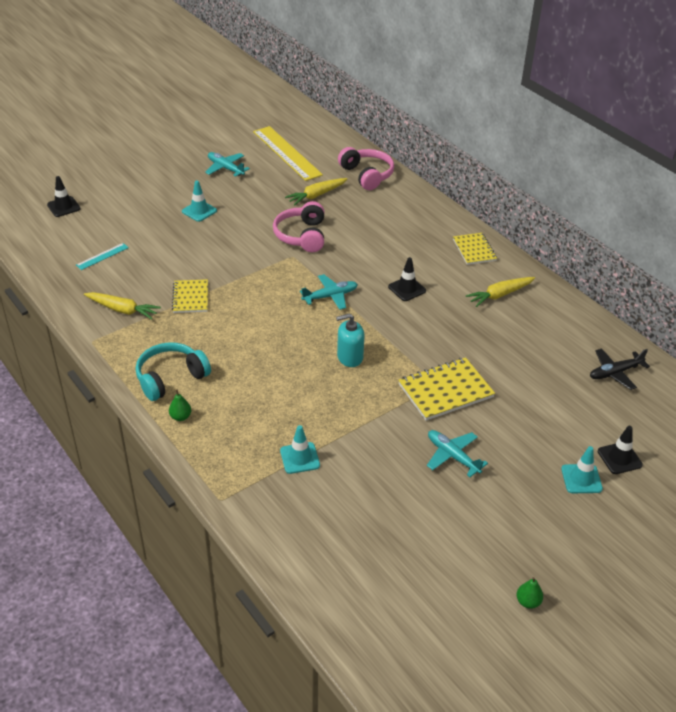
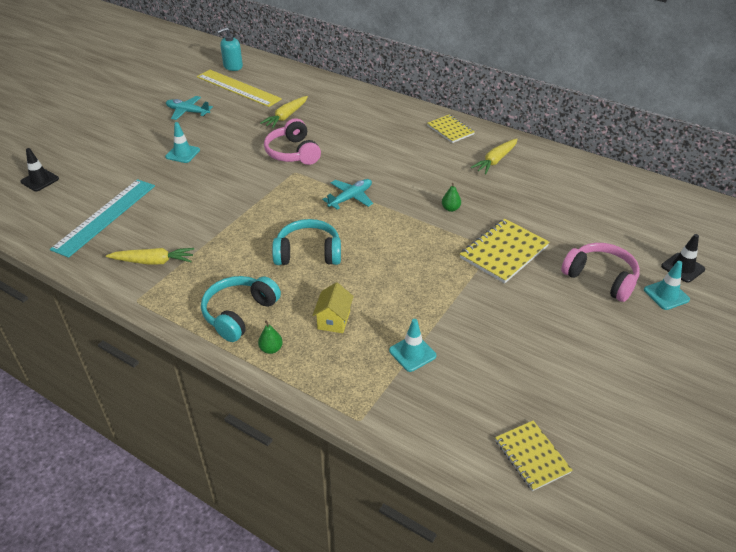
camera: 20 degrees left, 0 degrees up
(102, 256) = (105, 216): turquoise ruler -> turquoise ruler, size x2.18
(190, 297) = (217, 232): yellow notebook -> yellow notebook (532, 456)
(248, 408) = (334, 320): none -> yellow house
(260, 340) = (308, 253): none -> turquoise headphones
(350, 357) = (401, 246): turquoise soap dispenser -> turquoise soap dispenser (233, 66)
(367, 175) = (321, 91): pink headphones -> pink headphones (600, 278)
(407, 289) = (414, 175): black traffic cone -> none
(452, 456) = (548, 308): turquoise plane -> none
(528, 602) = (702, 421): green pear -> green pear (450, 208)
(615, 373) = (629, 199): black plane -> none

